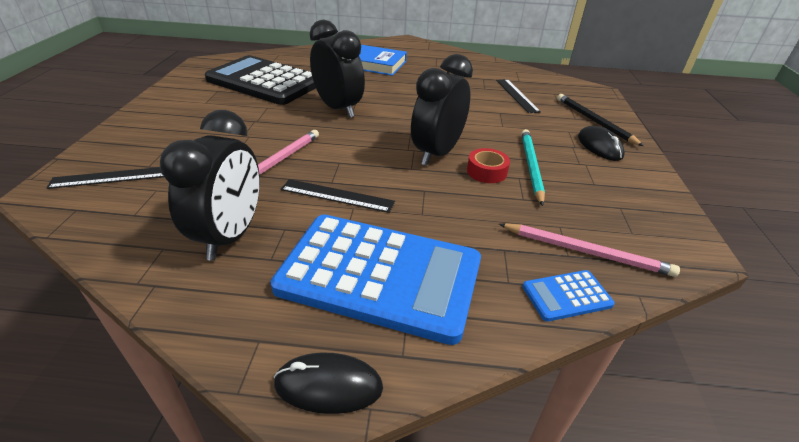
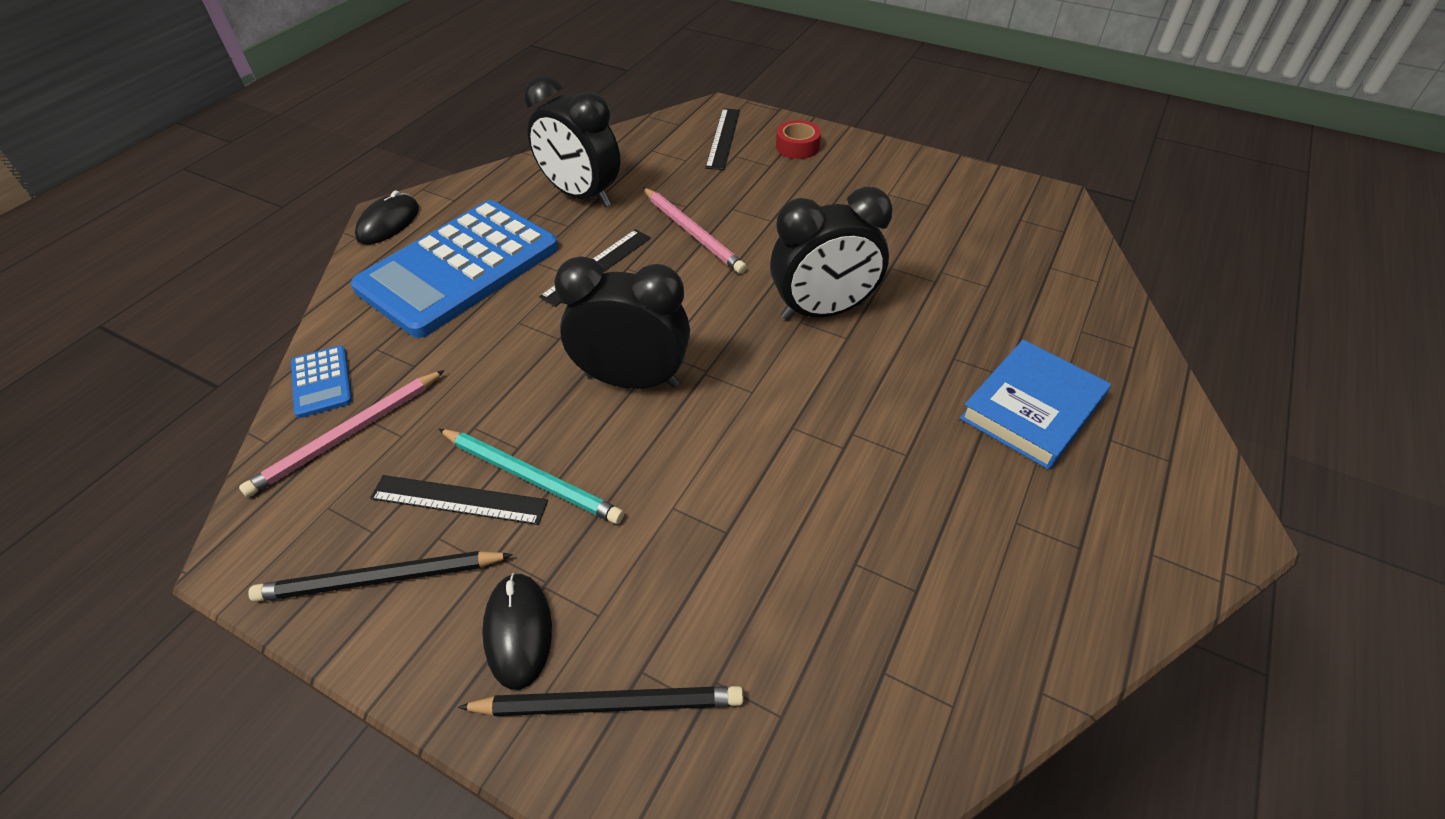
camera: 115 degrees right, 10 degrees up
(264, 82) = (955, 250): black calculator -> none
(437, 153) = (632, 380): black clock -> black clock turned 45 degrees counterclockwise
(486, 171) = (554, 416): red tape -> red tape (797, 147)
(517, 95) = (796, 613): black ruler -> black ruler (459, 500)
(566, 296) = (322, 382): blue calculator -> blue calculator turned 150 degrees clockwise
(599, 146) = (518, 631): black mouse -> black mouse turned 75 degrees clockwise
(634, 192) = (380, 579): none -> black pencil

